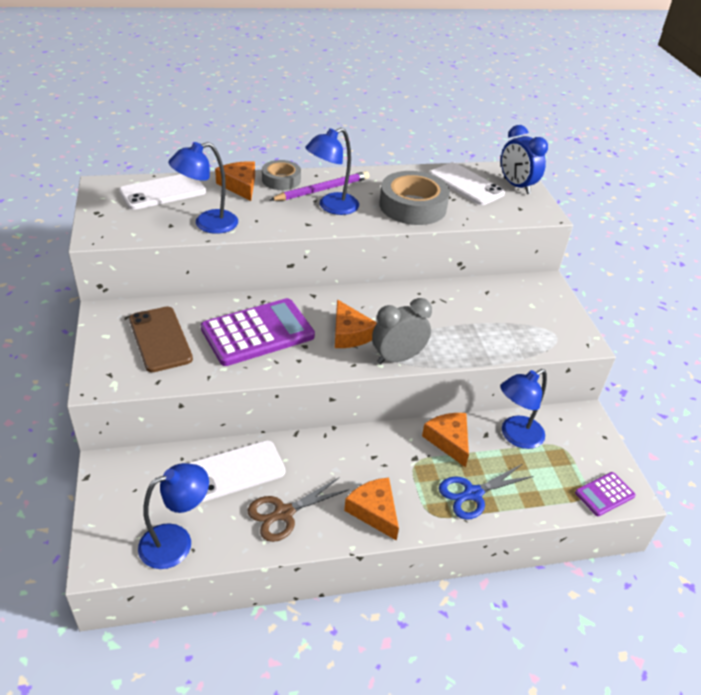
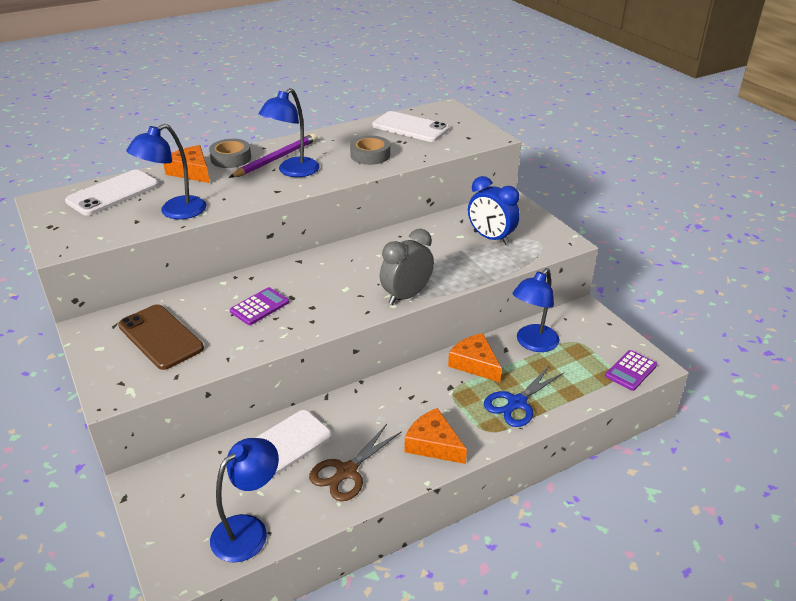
camera: 15 degrees left, 5 degrees down
(258, 333) = (259, 307): purple calculator -> purple calculator, size x0.50
(350, 334) = (351, 286): orange cheese -> none
(413, 206) = (370, 155): grey tape -> grey tape, size x0.59
(516, 186) = (456, 120): blue clock -> blue clock (491, 238)

